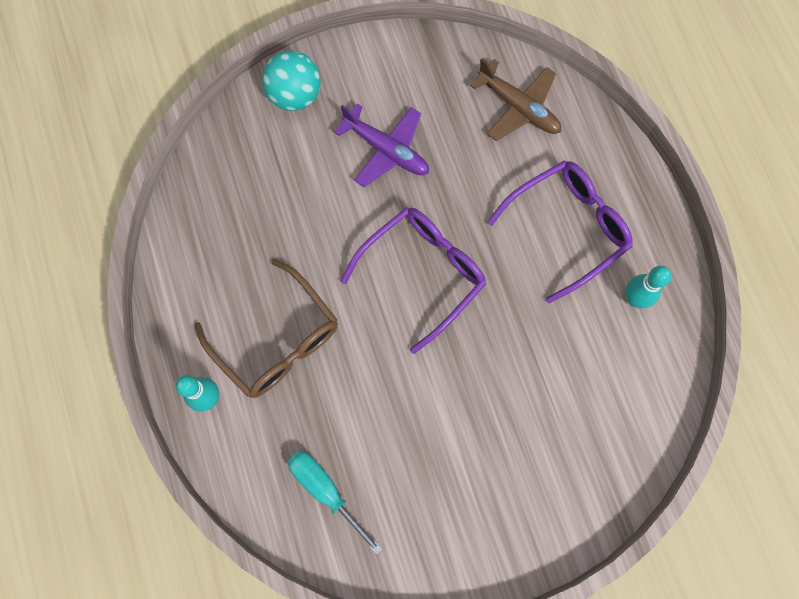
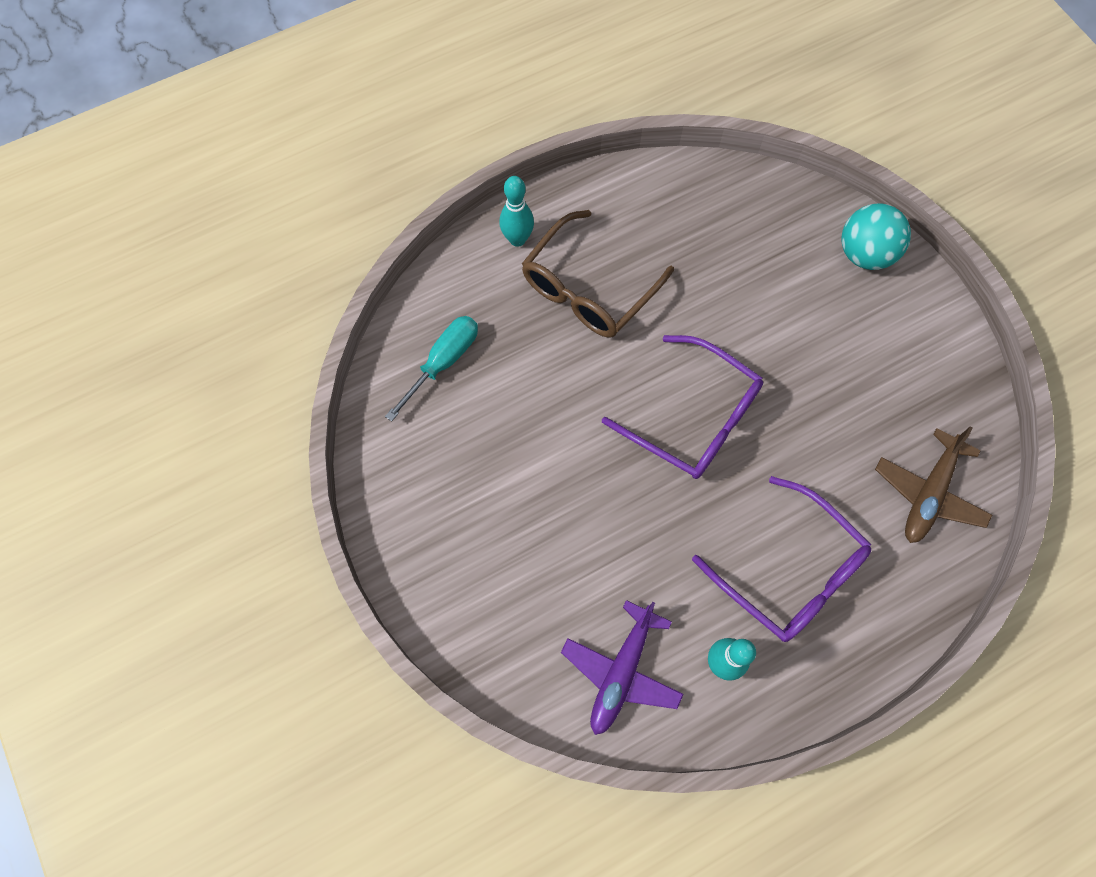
camera: 80 degrees right, 5 degrees down
(386, 150) = (828, 356): purple plane -> purple plane (621, 672)

